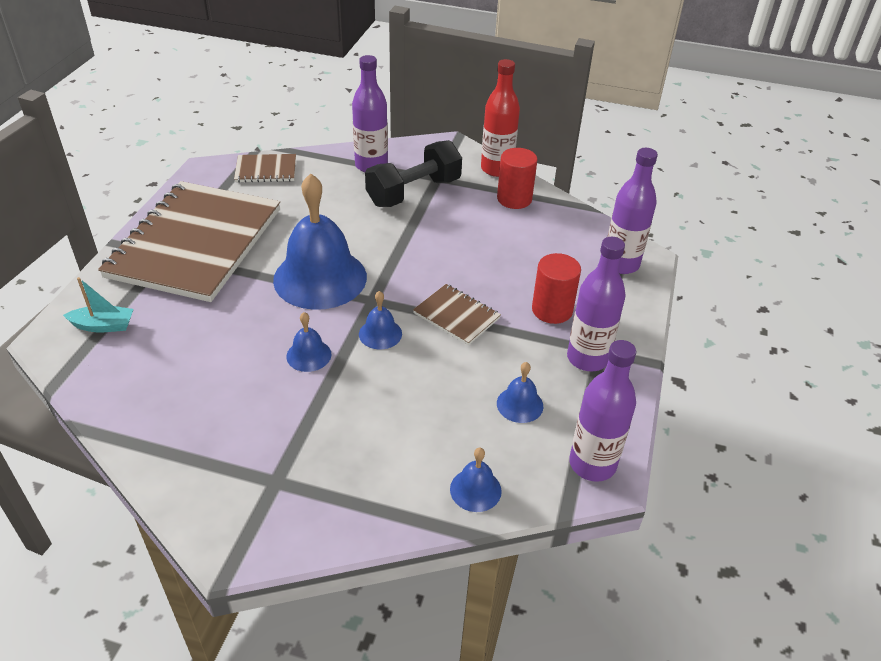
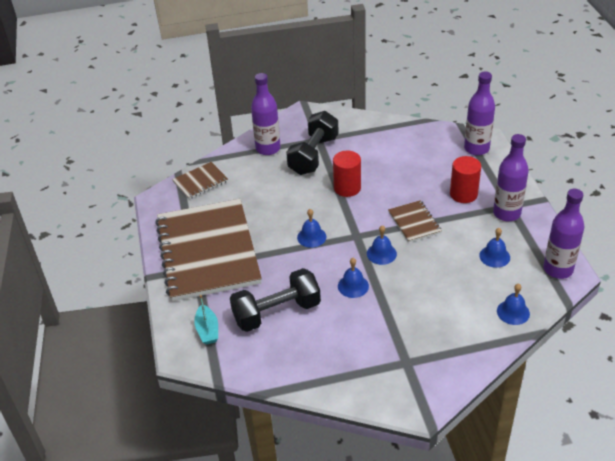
camera: 25 degrees left, 0 degrees up
(103, 326) = (207, 330): turquoise boat -> turquoise boat turned 105 degrees clockwise
(194, 343) = (277, 312): none -> black dumbbell
(320, 278) = (311, 237): blue bell -> blue bell, size x0.44
(456, 316) = (414, 222): brown notebook -> brown notebook turned 60 degrees clockwise
(496, 169) = (350, 117): red bottle -> none
(514, 199) = (379, 133): red cylinder -> red cylinder (347, 188)

